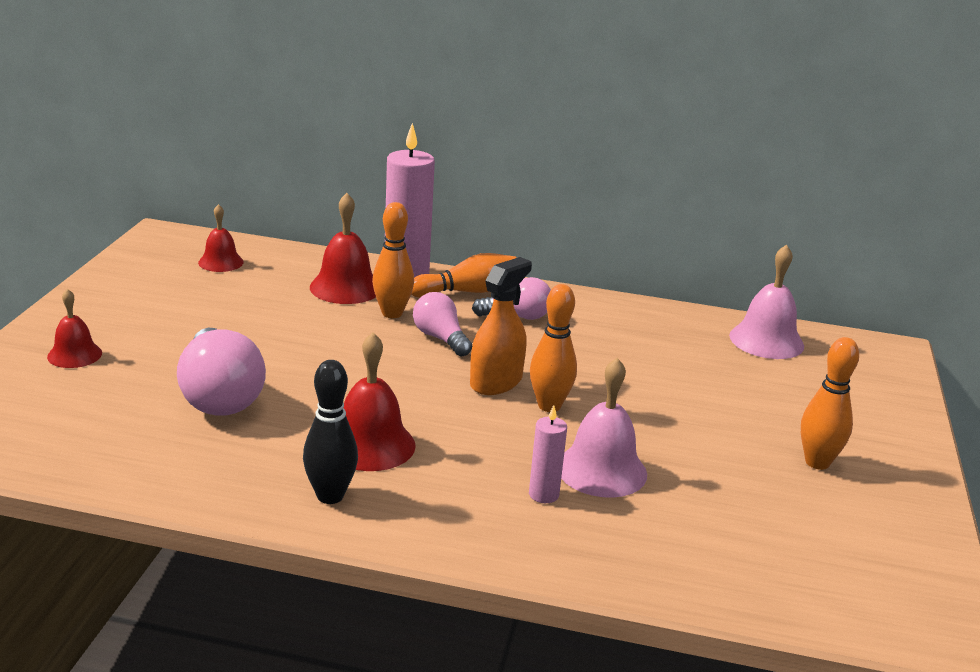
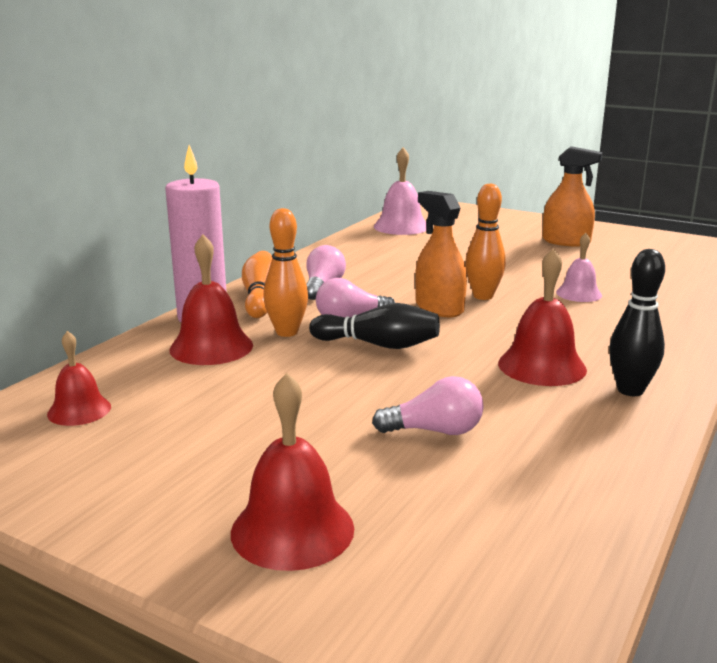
camera: 70 degrees left, 5 degrees down
(74, 355) = (292, 530): red bell -> red bell, size x1.58
(219, 395) = (435, 431): pink light bulb -> pink light bulb, size x0.59
(383, 357) = (378, 345): none -> black bowling pin
(543, 494) = (615, 314): pink candle -> none
(601, 470) = (579, 293): pink bell -> pink bell, size x0.63
(817, 462) = (566, 241): orange bowling pin -> orange spray bottle

